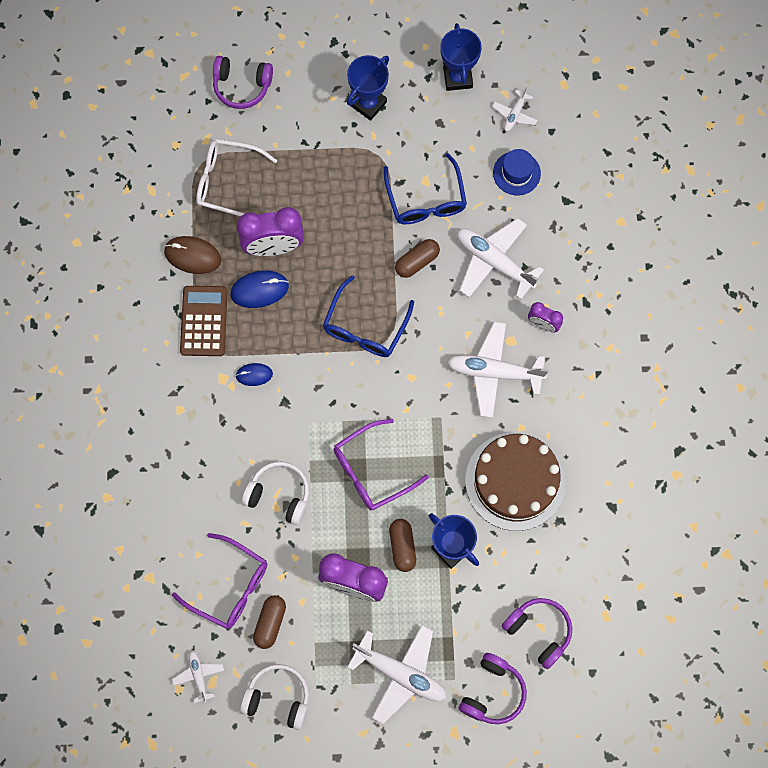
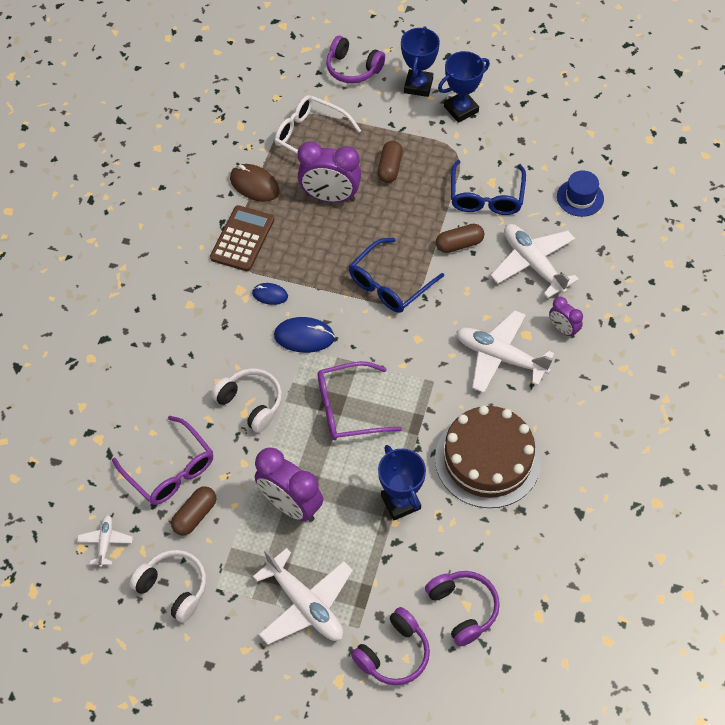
camera: 20 degrees right, 15 degrees down
(259, 290) = (303, 228): blue mouse -> blue mouse (304, 337)
(402, 547) = (352, 485): brown capsule -> brown capsule (390, 168)
(458, 77) = (551, 110): blue trophy -> blue trophy (418, 86)
(514, 114) = (594, 151): white plane -> none

